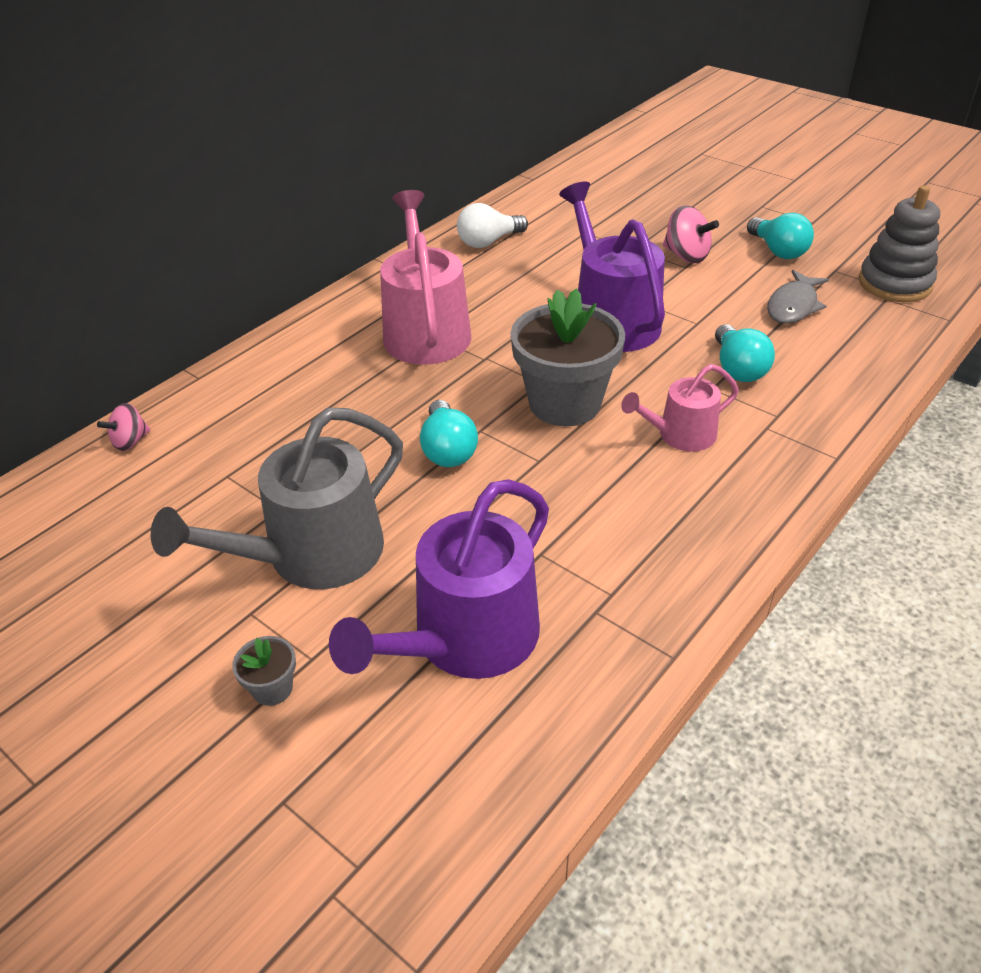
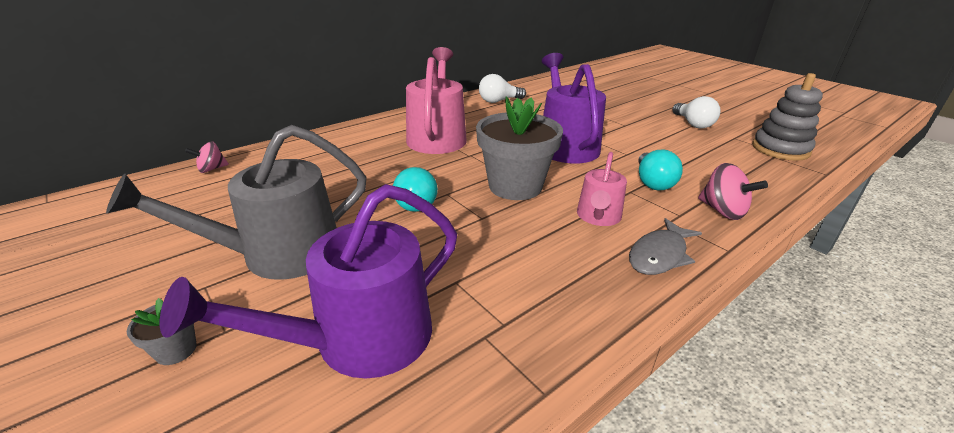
camera: 10 degrees right, 10 degrees down
(680, 435) = (598, 217): pink watering can -> pink watering can turned 60 degrees counterclockwise
(686, 256) = (627, 120): pink spinning top -> pink spinning top (722, 211)
(778, 251) = (693, 124): turquoise light bulb -> white light bulb
(793, 306) = (701, 153): grey fish -> grey fish (659, 255)

